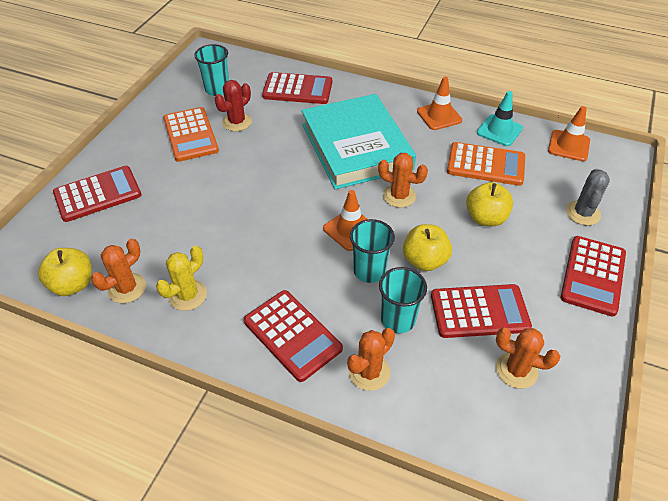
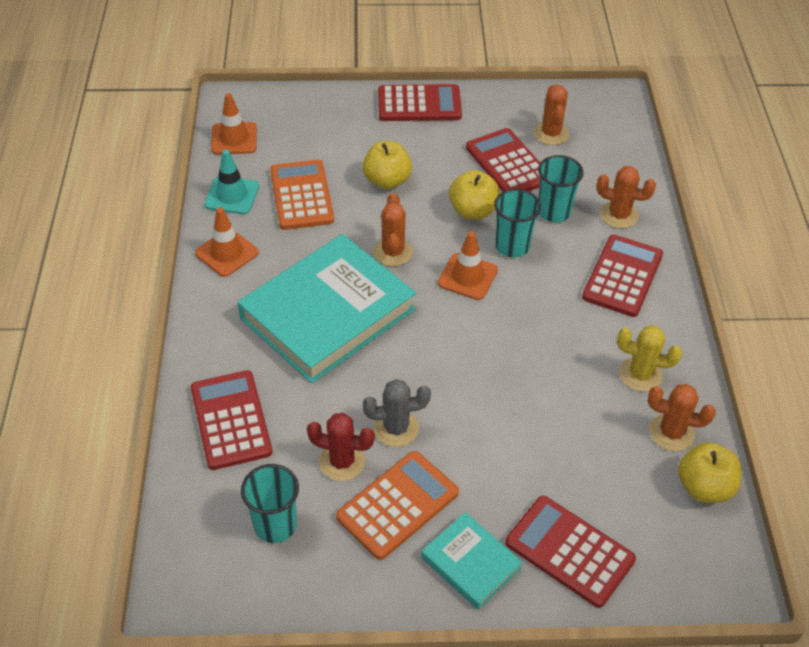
camera: 115 degrees left, 0 degrees up
(130, 151) = (470, 563): none -> turquoise book
(583, 213) = (340, 118): grey cactus -> grey cactus (396, 428)

